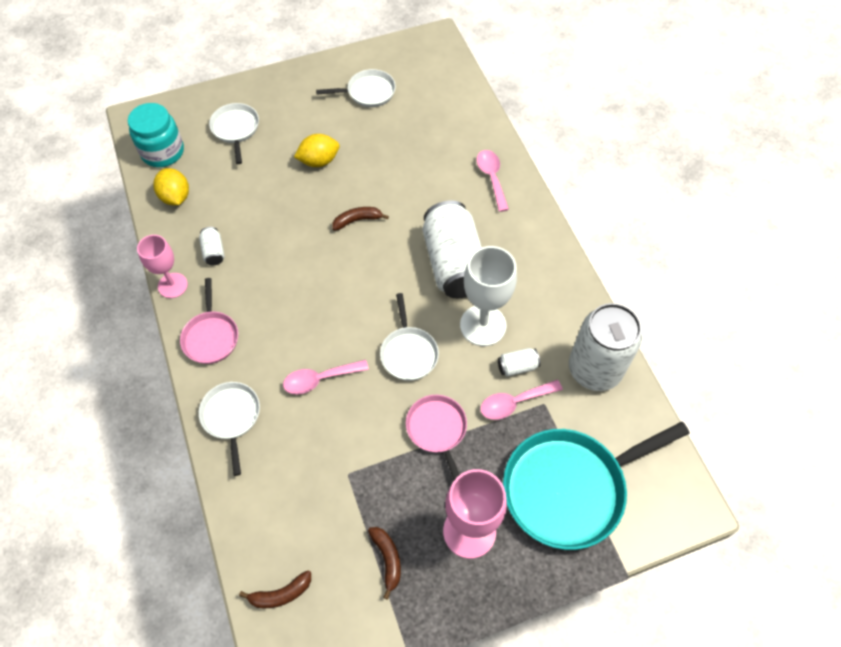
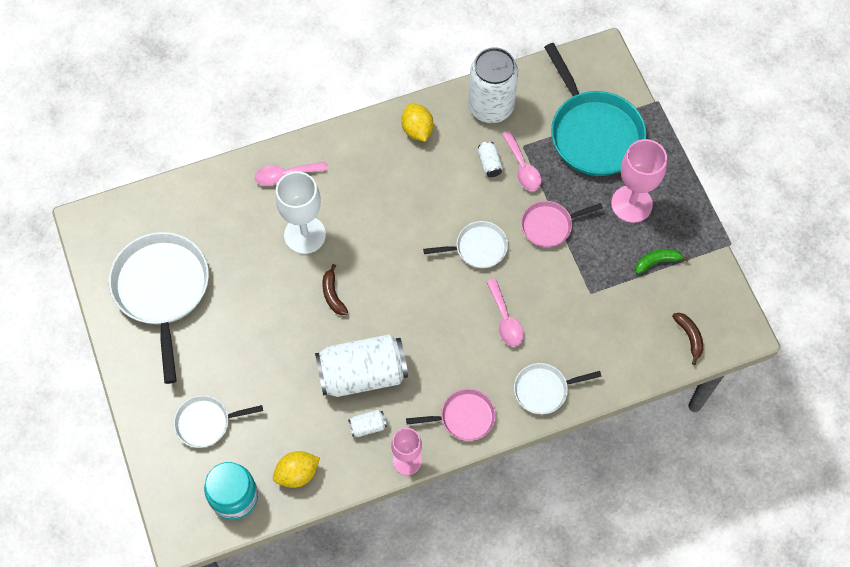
camera: 90 degrees left, 5 degrees up
(319, 161) = (256, 334): yellow lemon -> yellow lemon (417, 130)
(368, 92) = (162, 290): white pan -> white pan, size x1.91
(387, 559) = (657, 261): brown banana -> green banana
(453, 264) = (385, 210): white can -> white can (362, 374)
(483, 325) = (449, 188): white goblet -> white goblet (305, 235)

